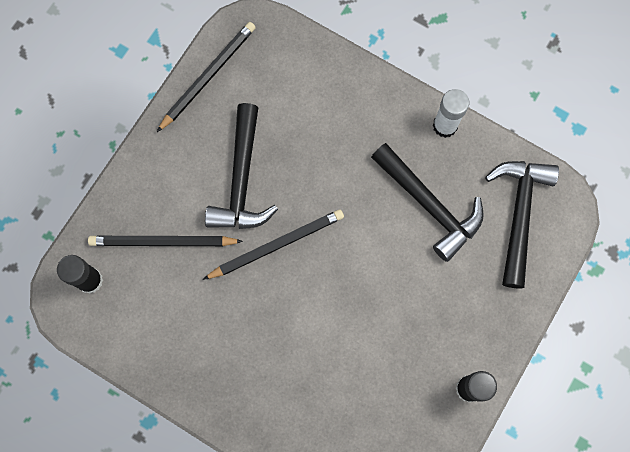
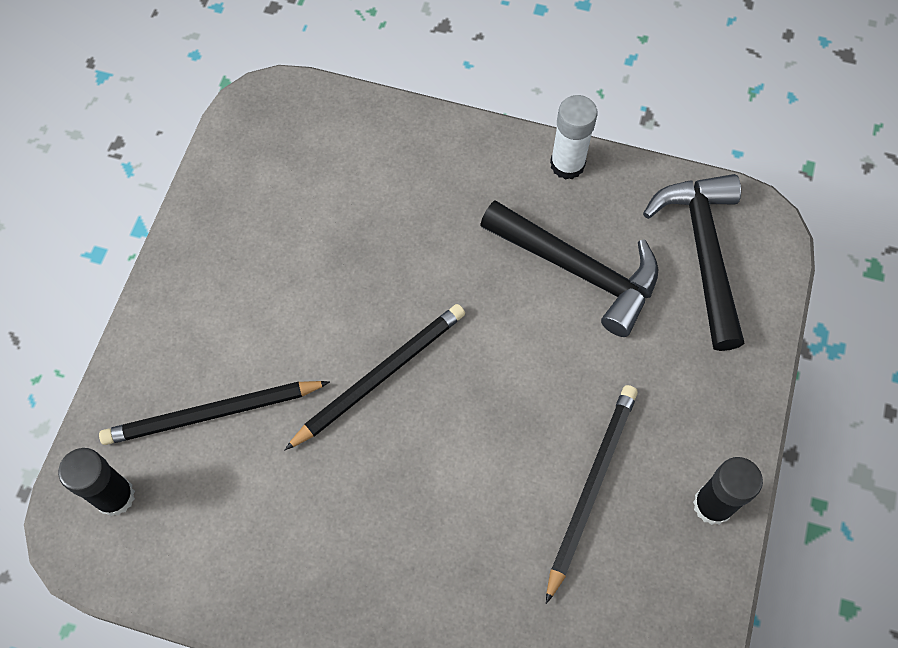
camera: 15 degrees left, 10 degrees down
(208, 76) = (225, 177): black pencil -> black pencil (591, 487)
(241, 180) = (306, 300): black hammer -> none

